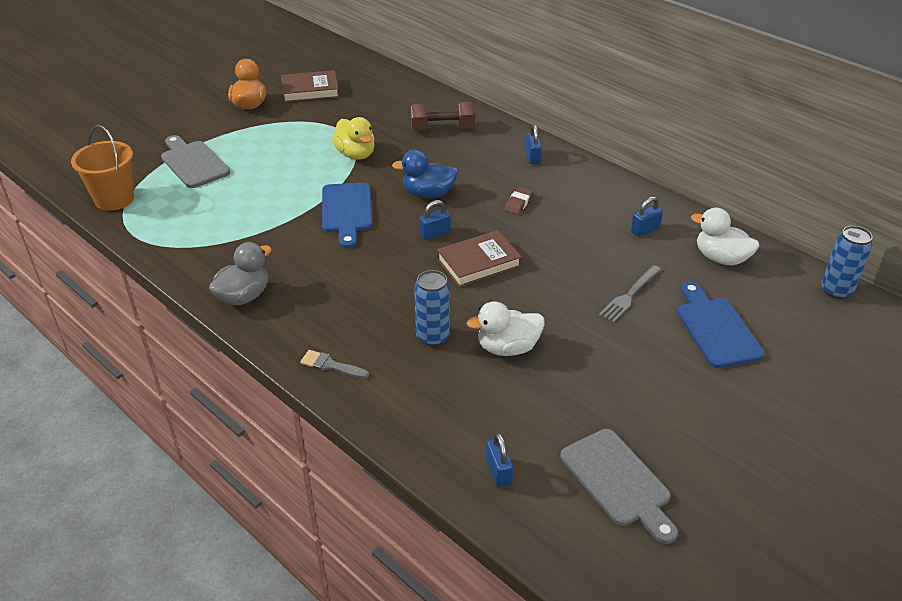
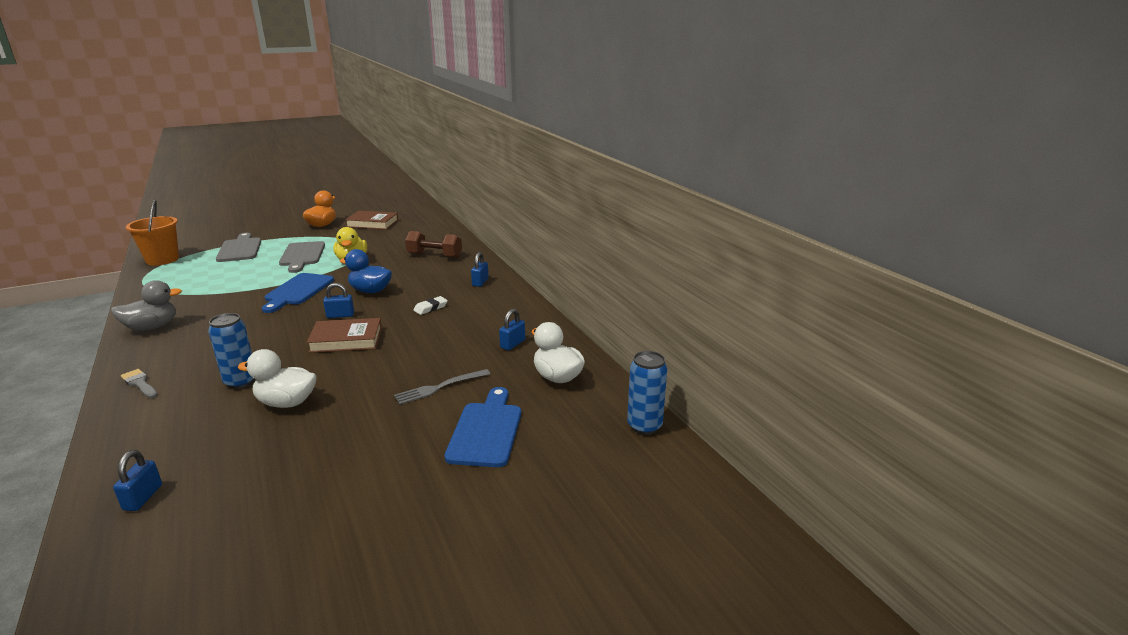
camera: 20 degrees right, 15 degrees down
(518, 203) = (430, 308): brown eraser -> white eraser
(618, 481) = (230, 538): grey cutting board -> grey cutting board (302, 255)
(645, 230) = (512, 344): blue padlock -> blue padlock turned 45 degrees counterclockwise

